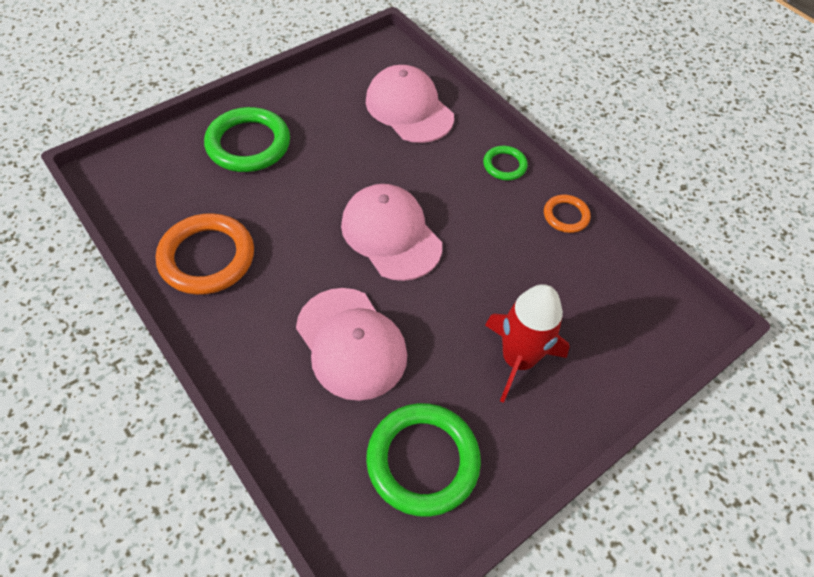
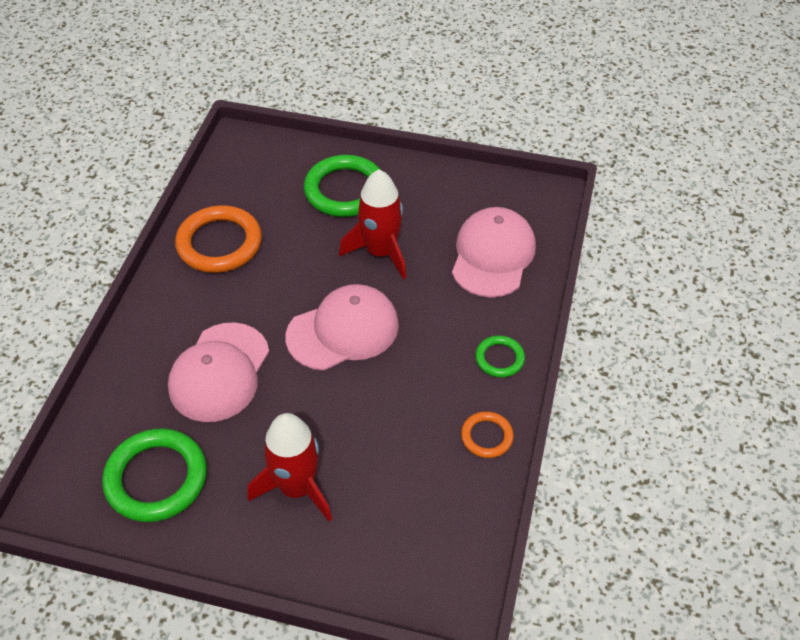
camera: 55 degrees right, 5 degrees down
(337, 164) = (380, 252): none -> red rocket
(391, 234) = (343, 330): pink cap -> pink cap turned 45 degrees clockwise

